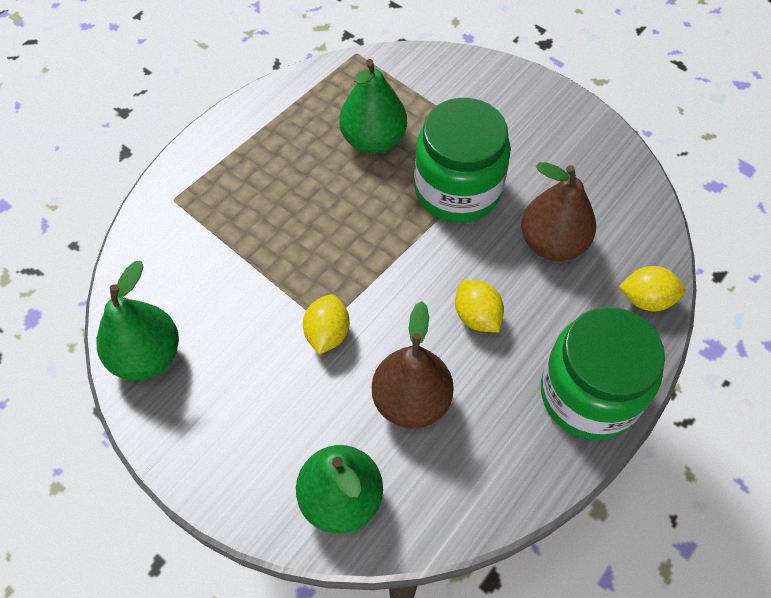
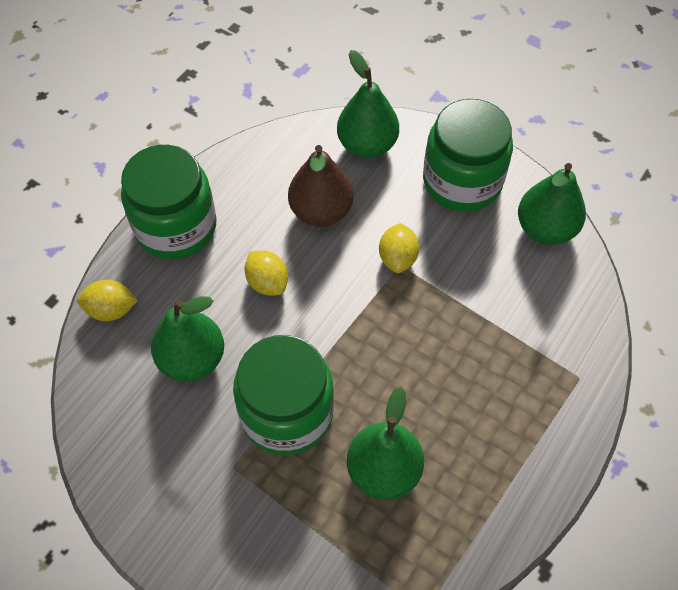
camera: 175 degrees right, 0 degrees up
(227, 430) = (462, 181): none -> green jar
(552, 243) = (192, 359): brown pear -> green pear

